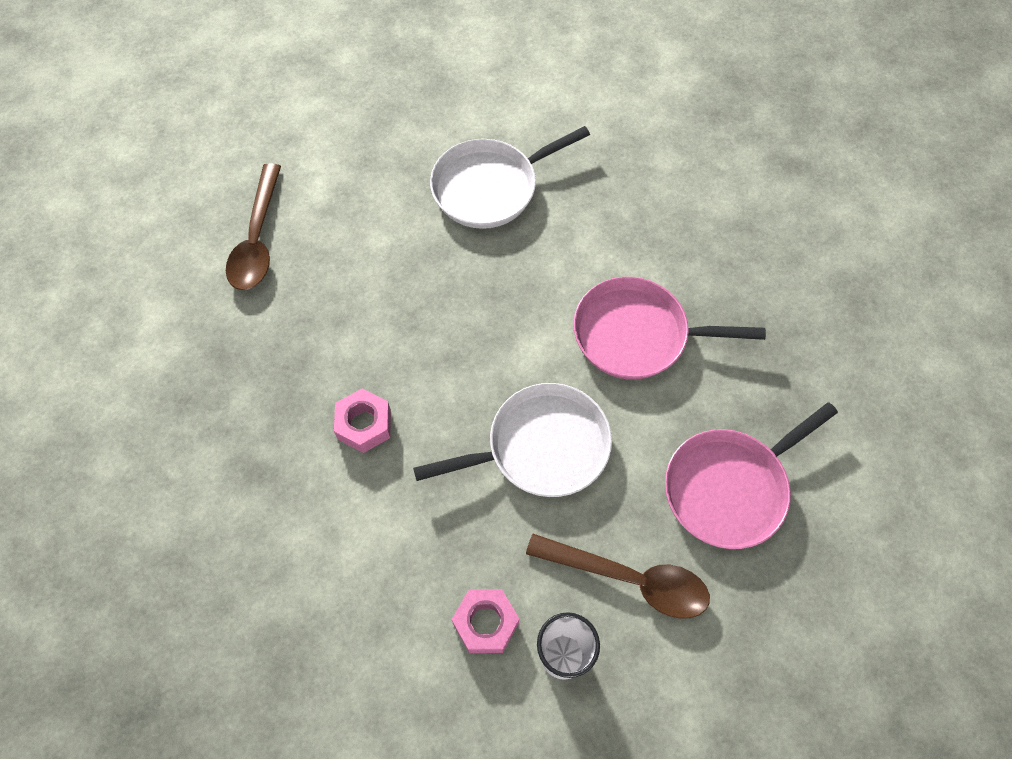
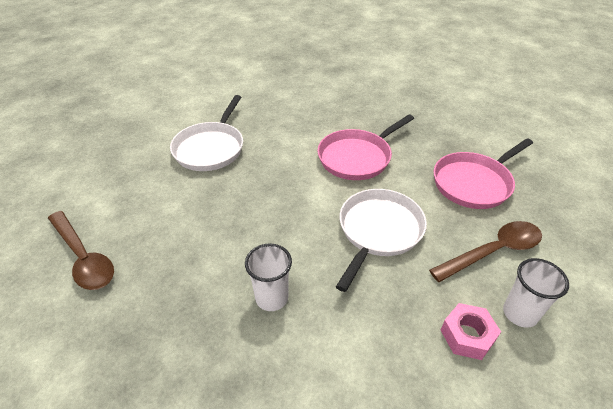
camera: 45 degrees left, 20 degrees down
(364, 424) = (271, 298): pink nut -> white cup
(729, 488) = (474, 183): pink pan -> pink pan turned 45 degrees clockwise

